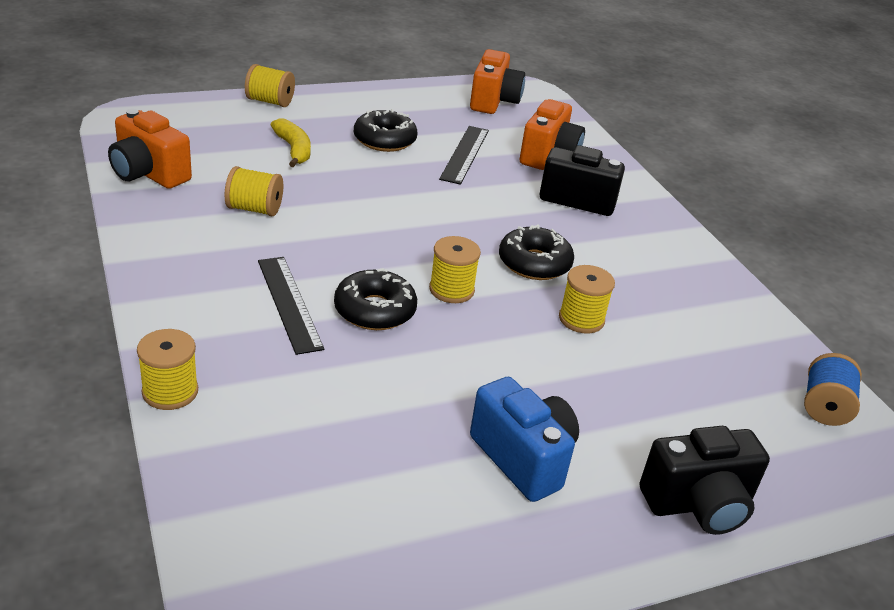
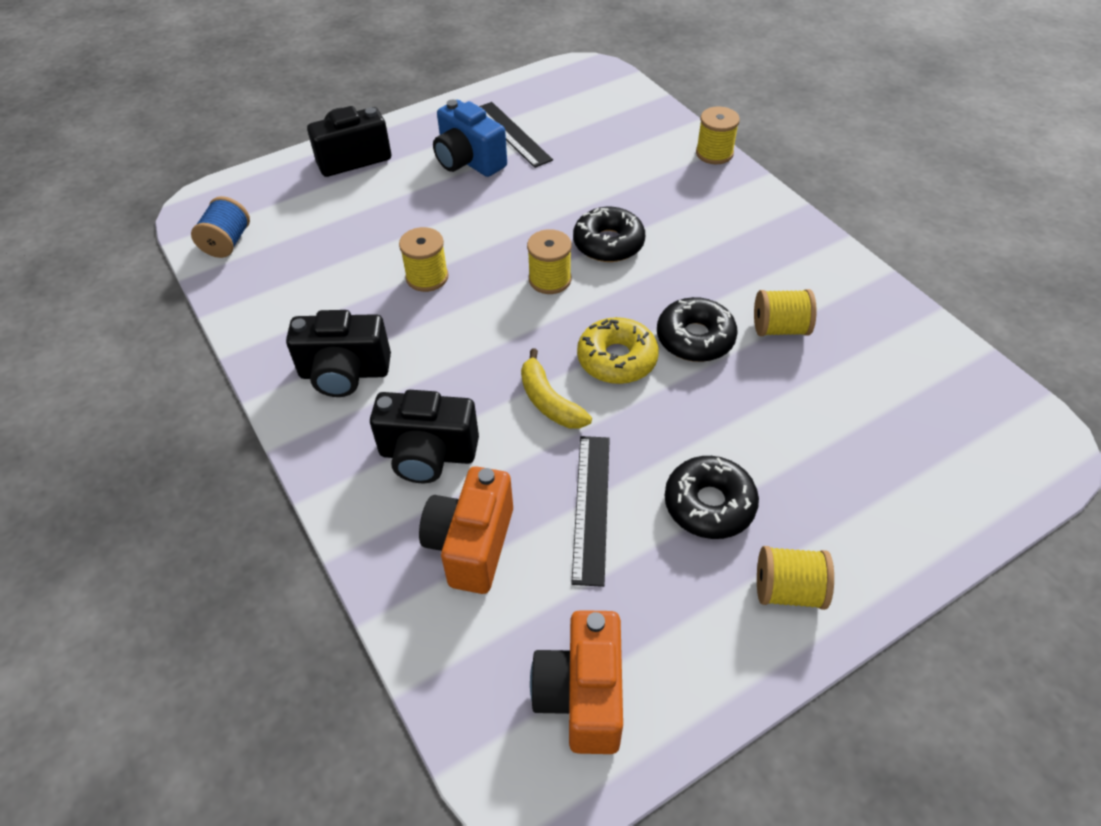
camera: 175 degrees right, 15 degrees up
(149, 174) = (920, 348): orange camera -> none
(270, 101) = (914, 550): yellow spool -> yellow spool (788, 590)
(289, 303) = (680, 233): black ruler -> black ruler (512, 134)
(294, 149) = (807, 442): yellow banana -> yellow banana (549, 401)
(411, 219) = (617, 359): none -> yellow donut
(534, 263) = (475, 332): black donut -> black donut (695, 338)
(653, 258) = (344, 373): none -> black camera

